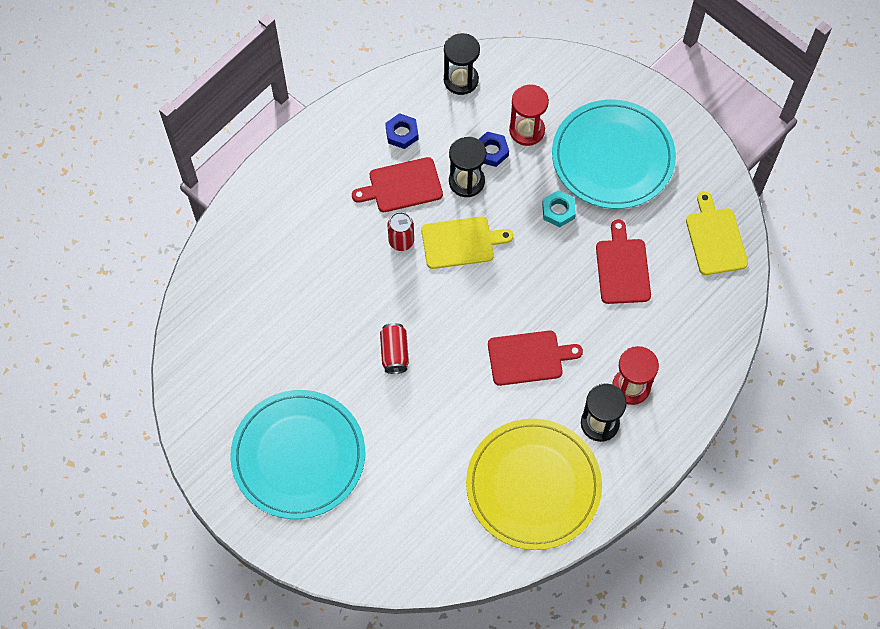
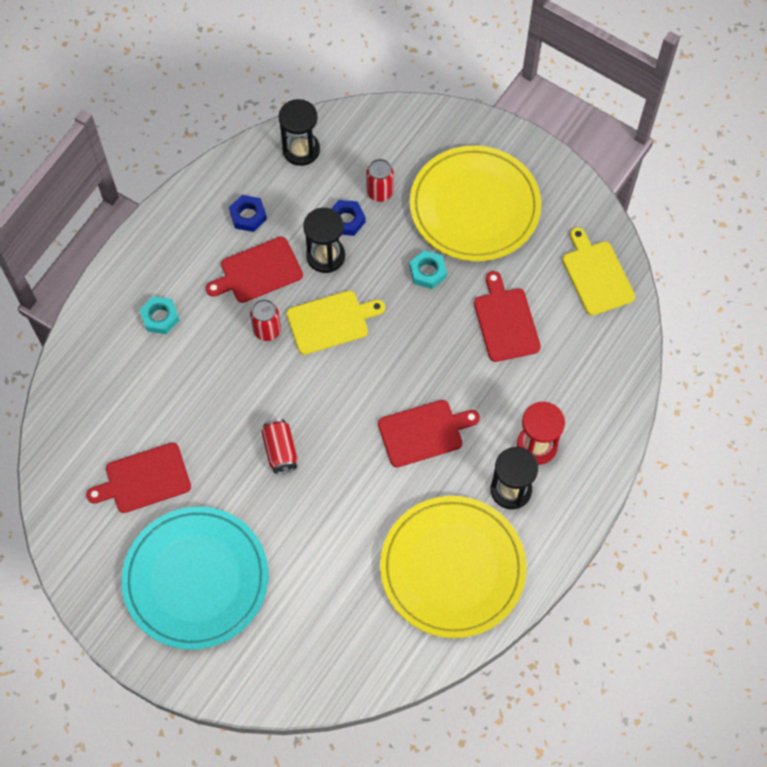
camera: 10 degrees left, 0 degrees up
(267, 358) = (144, 479): none -> red cutting board
(306, 214) = (160, 317): none -> turquoise nut
(527, 130) = (380, 192): red hourglass -> red can
(612, 157) = (474, 207): turquoise plate -> yellow plate

